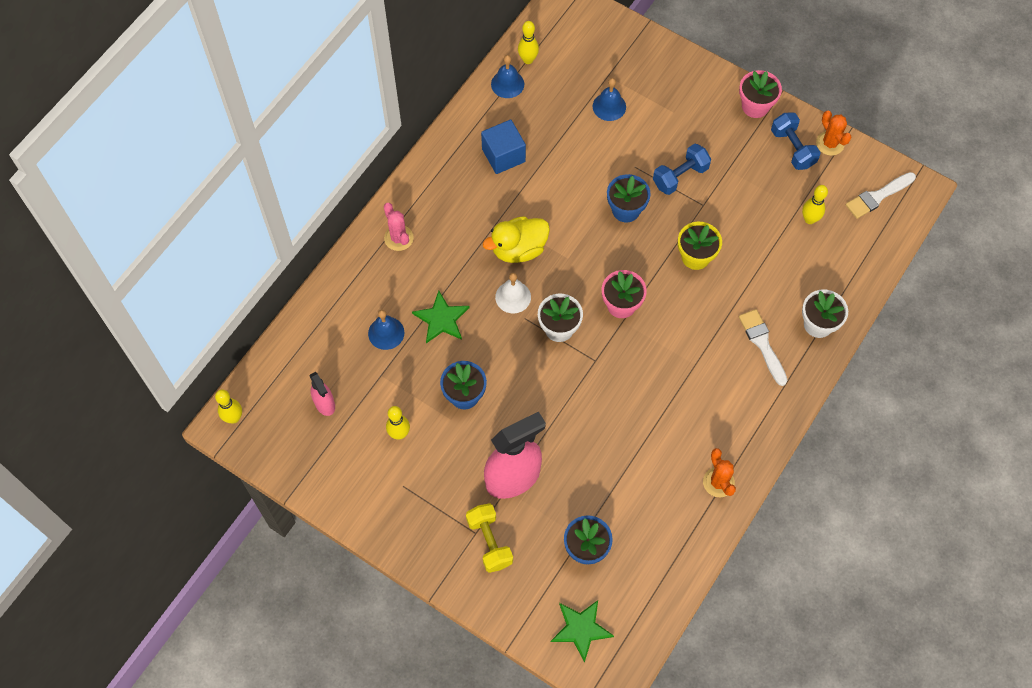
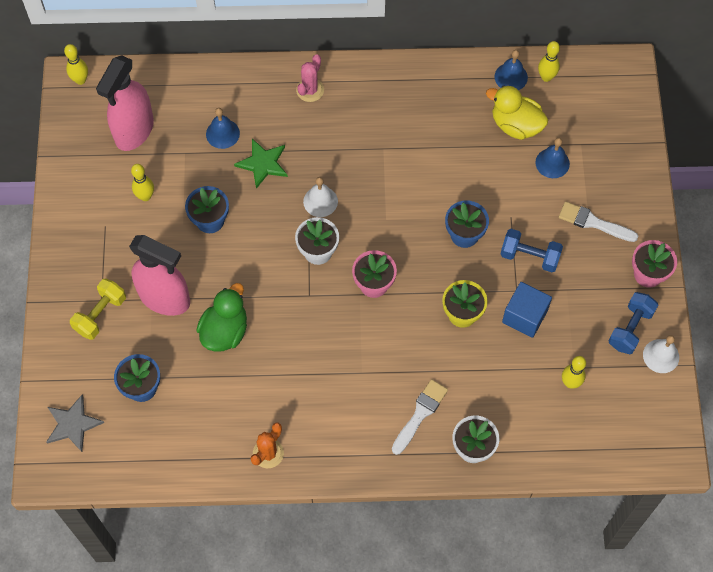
camera: 55 degrees right, 0 degrees up
(325, 404) = (134, 131): pink spray bottle -> pink spray bottle, size x1.97
(503, 155) = (442, 115): blue cube -> blue cube (524, 316)
(518, 249) = (366, 179): yellow duck -> yellow duck (516, 125)
(580, 448) = (225, 331): none -> green duck
(581, 629) = (73, 424): green star -> grey star
(830, 143) = (661, 356): orange cactus -> white bell
(877, 196) = (639, 426): white brush -> white brush (593, 222)

